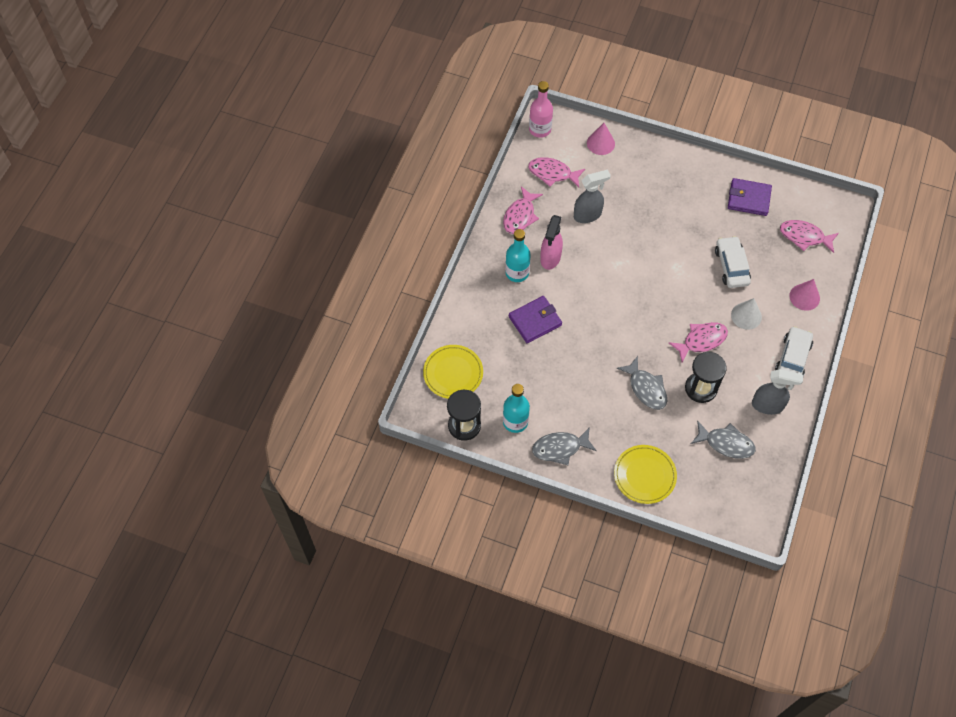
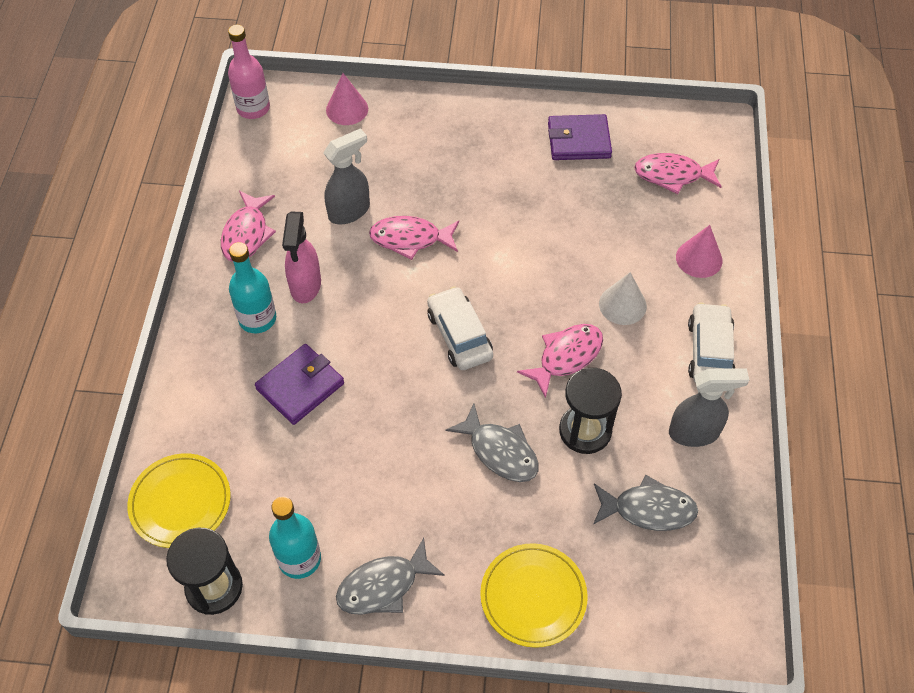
camera: 15 degrees left, 5 degrees down
(552, 173) = (284, 164): pink fish -> pink fish (410, 239)
(731, 266) = (580, 238): white car -> white car (459, 335)

